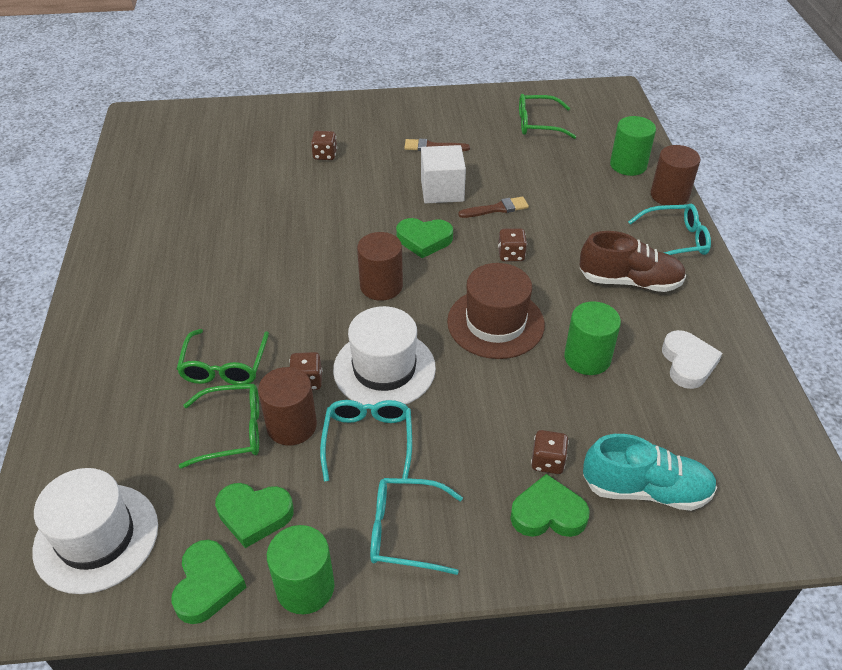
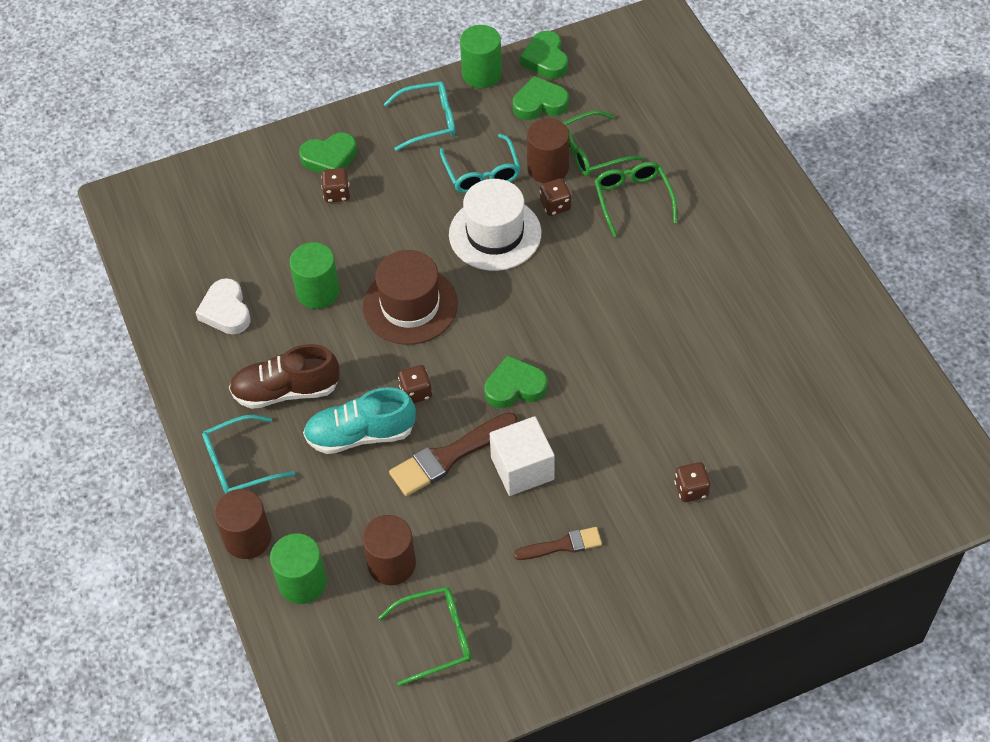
camera: 165 degrees right, 10 degrees up
(96, 537) = (638, 64): white hat -> none
(381, 286) = (535, 317): brown cylinder -> brown cylinder (391, 564)
(497, 209) = (449, 456): brown brush -> brown brush, size x1.65
(645, 490) = (259, 192): turquoise shoe -> turquoise shoe (361, 434)

